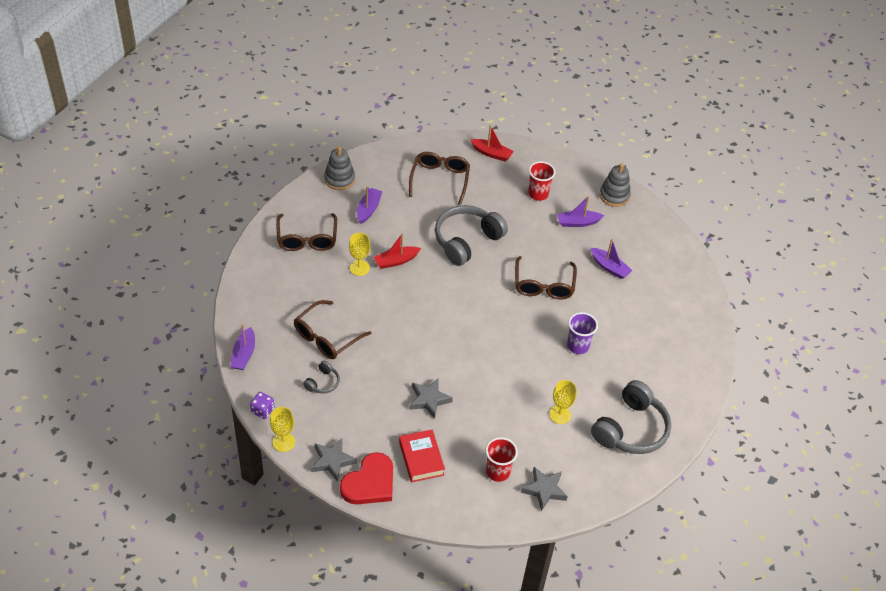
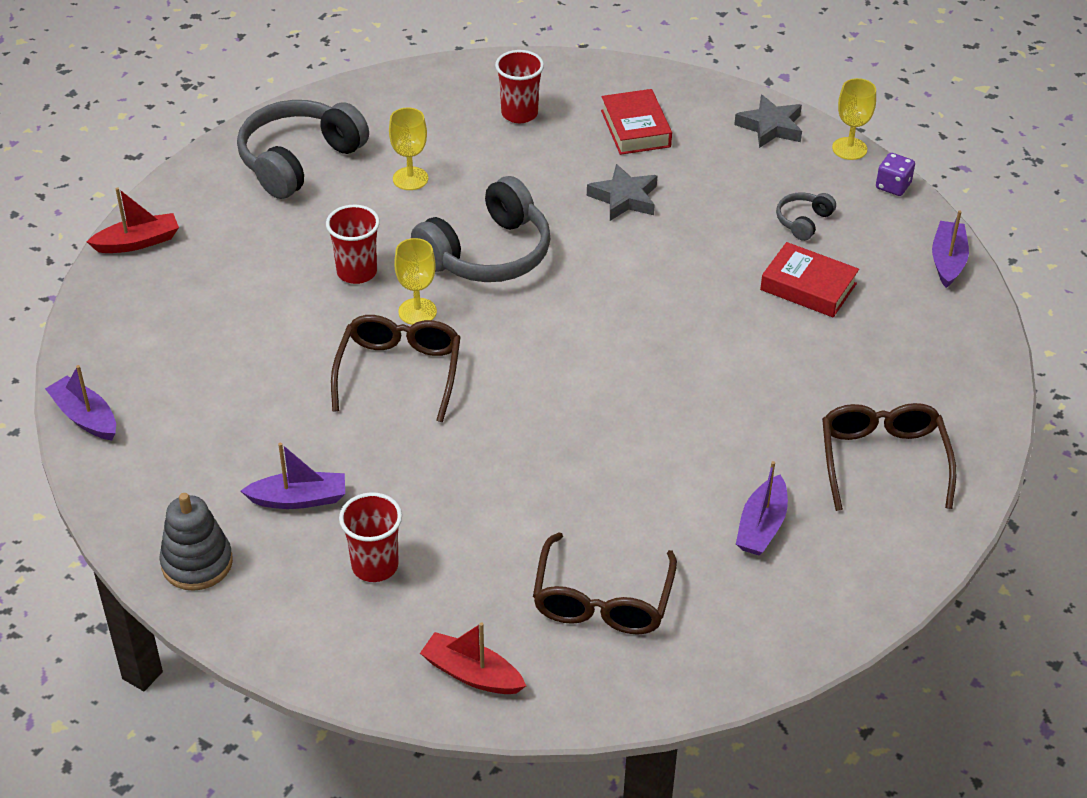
camera: 175 degrees left, 5 degrees down
(327, 337) = (808, 287): brown glasses -> red book
(339, 179) = (837, 599): grey stacking toy -> none
(359, 268) = (765, 403): yellow goblet -> yellow goblet (417, 311)
(369, 483) = (711, 103): red heart -> none
(396, 261) = (693, 417): red boat -> red boat (138, 242)
(466, 241) = (547, 458): grey headphones -> grey headphones (488, 254)
(544, 490) = (452, 94): grey star -> none
(578, 346) = (357, 272): purple cup -> red cup
(609, 267) = (257, 406): purple boat -> purple boat (85, 417)

